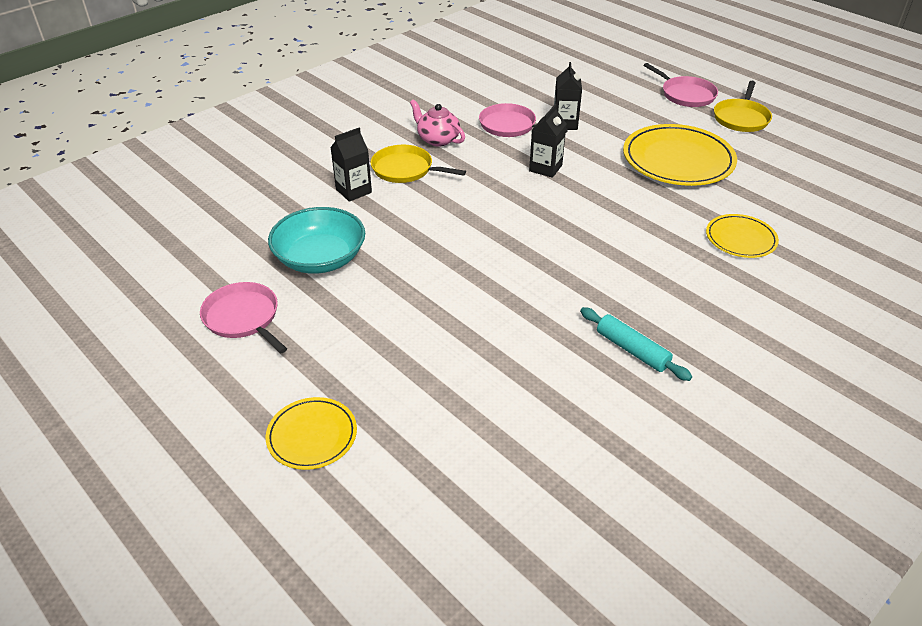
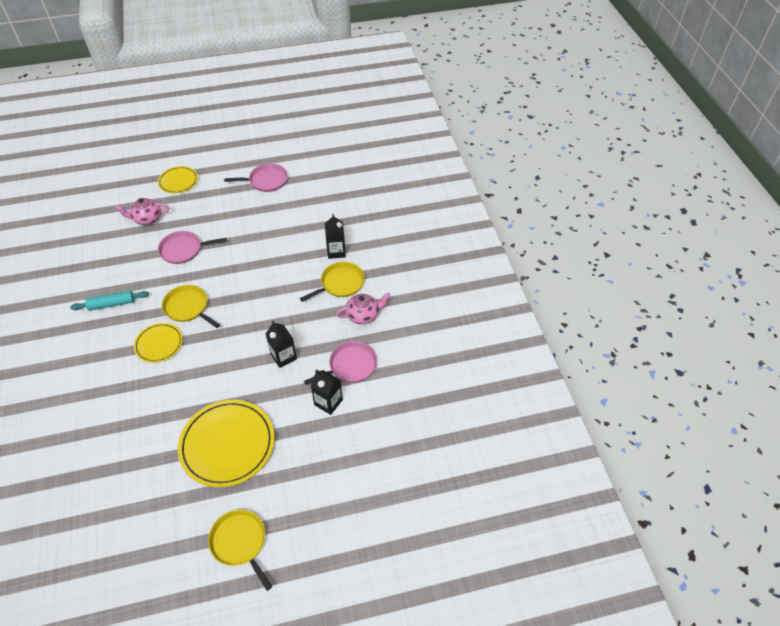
camera: 120 degrees right, 10 degrees up
(320, 258) = (286, 218): turquoise bowl -> none
(438, 421) = (147, 219): none -> pink teapot
(559, 271) = (188, 307): none -> yellow pan
(685, 94) = (306, 527): pink pan -> pink pan (183, 250)
(740, 239) = (127, 416): yellow plate -> yellow plate (159, 344)

